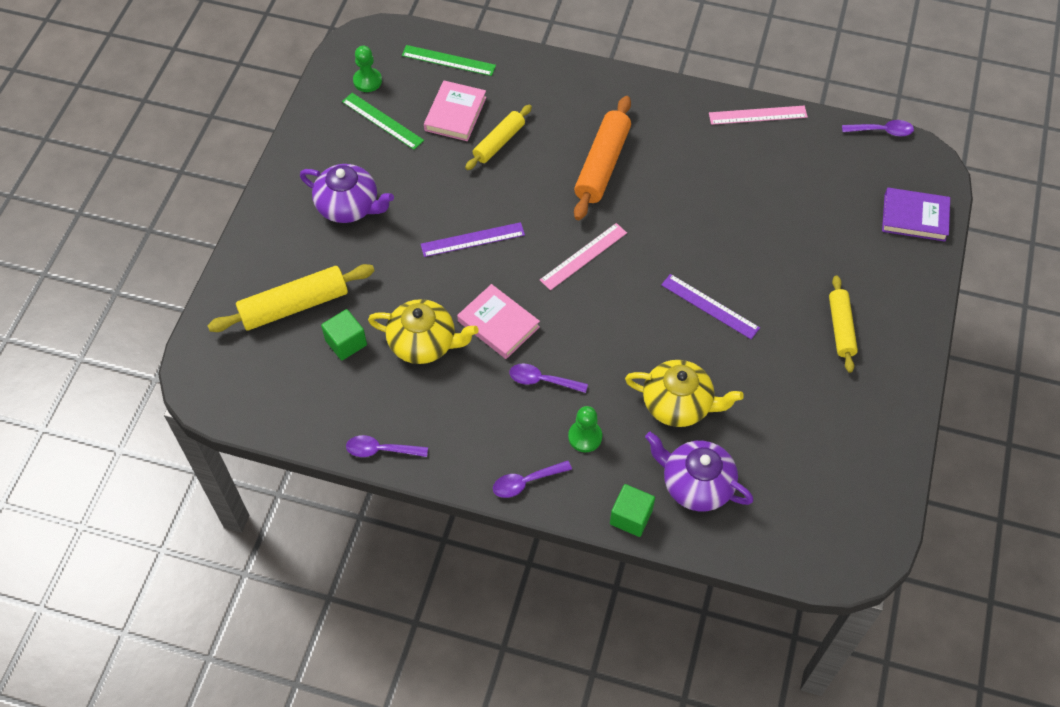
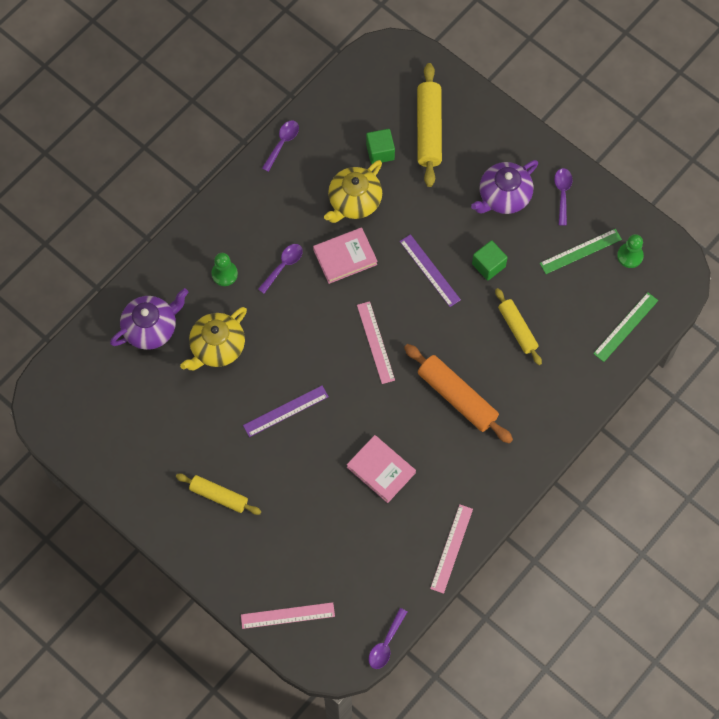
camera: 115 degrees right, 10 degrees up
(455, 114) = (563, 308): pink book -> pink book (381, 470)
(472, 239) = (430, 270): purple ruler -> purple ruler turned 45 degrees counterclockwise
(526, 482) = (211, 222): purple spoon -> purple spoon (562, 193)
(631, 517) = (150, 275): green cube -> green cube (488, 265)
(914, 217) = (287, 615): purple book -> pink ruler

